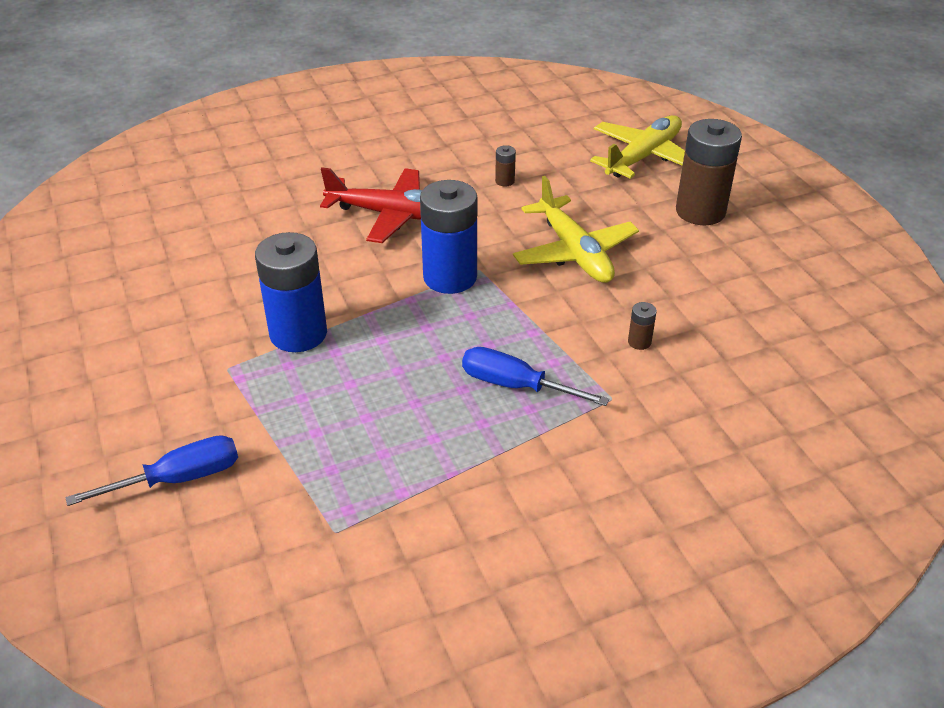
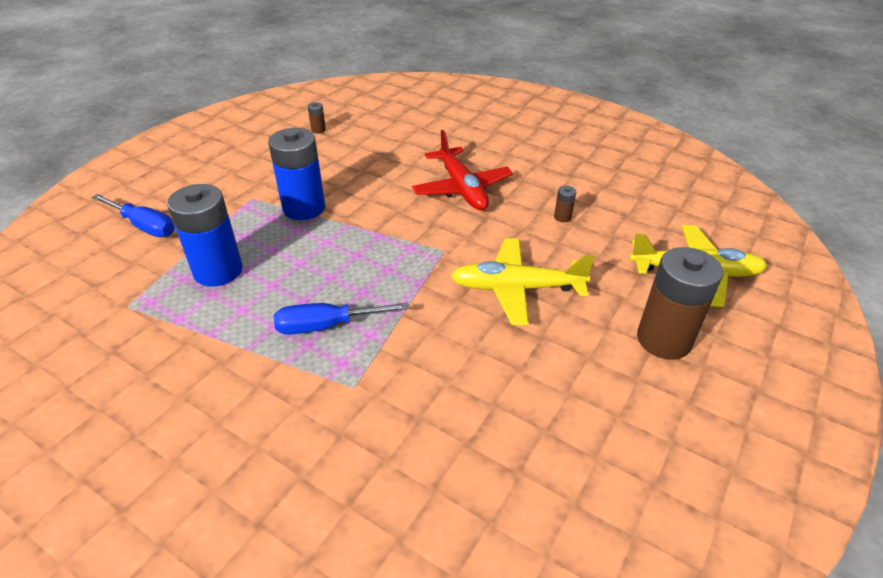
camera: 55 degrees right, 0 degrees up
(450, 277) = (420, 241): blue battery -> blue battery (218, 271)
(516, 386) = (327, 326): blue screwdriver -> blue screwdriver turned 90 degrees counterclockwise
(574, 252) = (516, 288): yellow plane -> yellow plane turned 60 degrees clockwise
(639, 342) = (438, 374): brown battery -> brown battery (318, 130)

